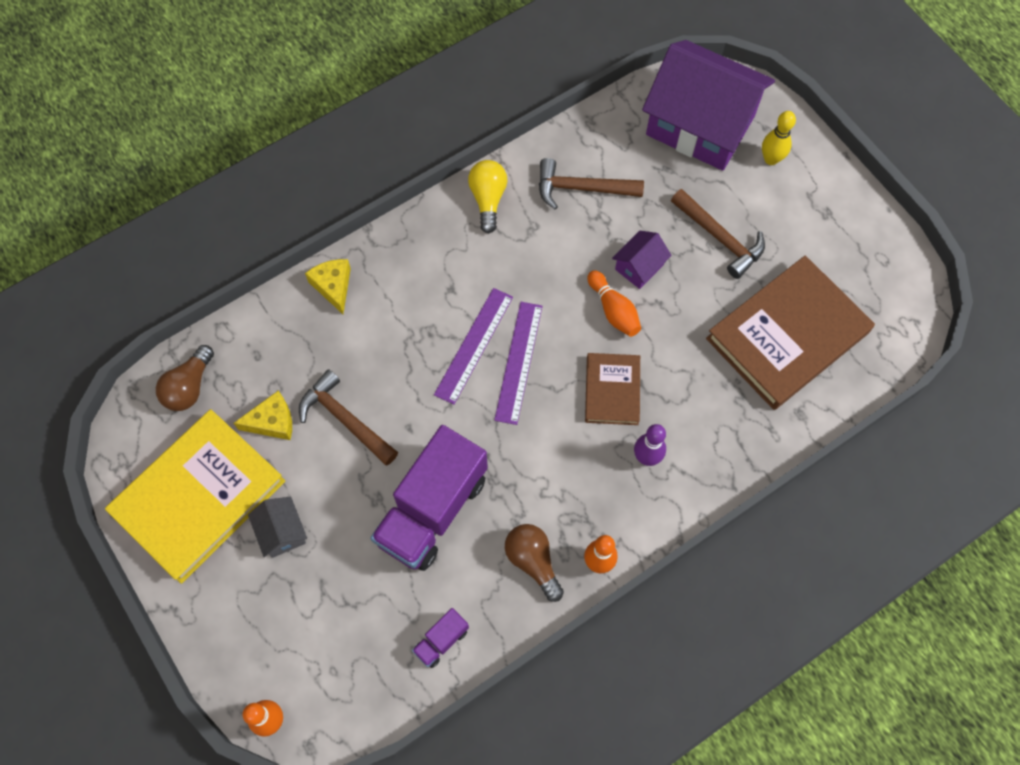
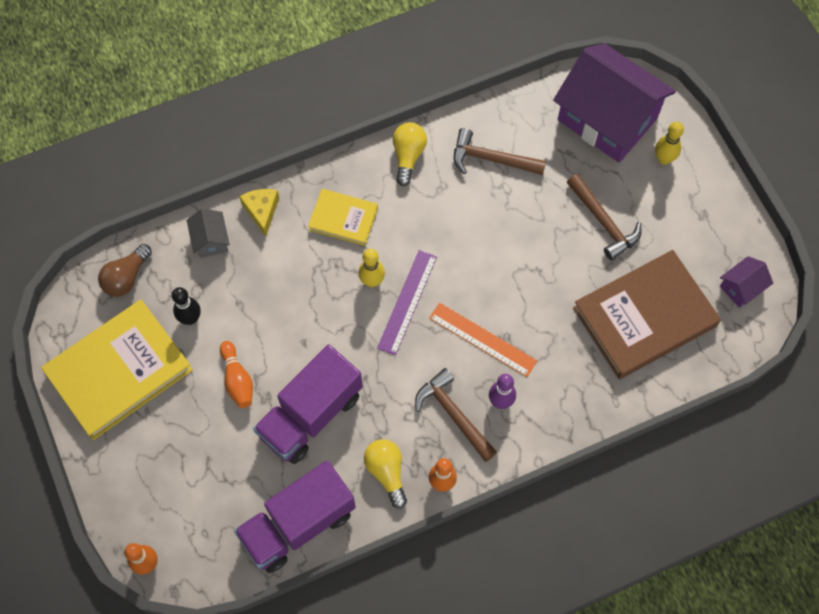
camera: 10 degrees right, 0 degrees up
(272, 422) = (190, 318): yellow cheese -> black bowling pin
(282, 532) = (182, 412): grey house -> grey house (210, 240)
(345, 419) = (252, 326): brown hammer -> brown hammer (453, 414)
(428, 280) = (343, 219): none -> yellow book
(441, 641) = (298, 524): purple truck -> purple truck, size x2.35
(474, 345) = (372, 281): purple ruler -> yellow bowling pin
(533, 561) = (387, 472): brown light bulb -> yellow light bulb
(612, 390) = (482, 339): brown book -> orange ruler
(613, 310) = (498, 270): orange bowling pin -> orange bowling pin (237, 379)
(639, 267) = (527, 236): purple house -> purple house (741, 287)

